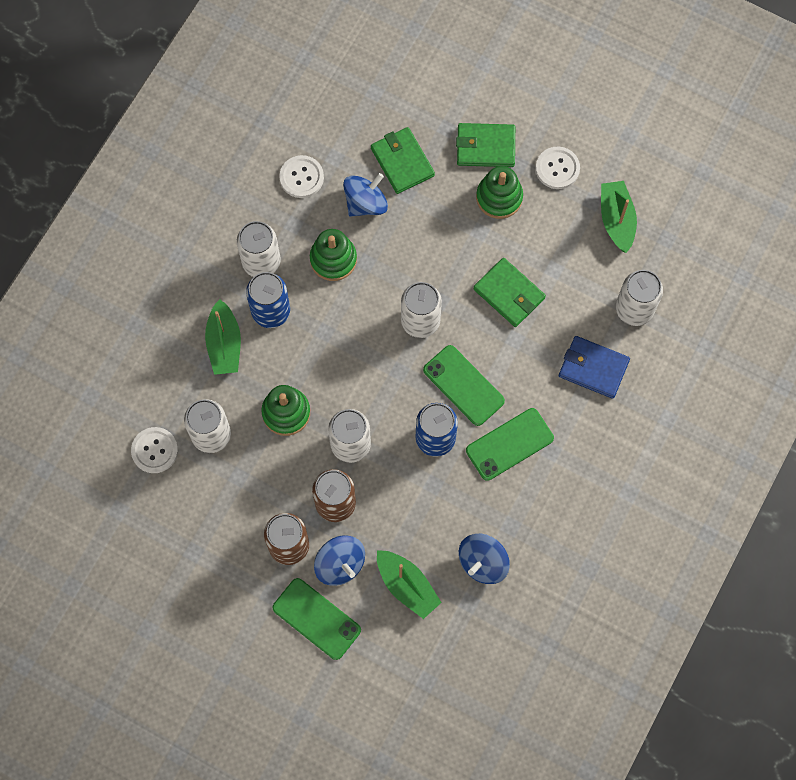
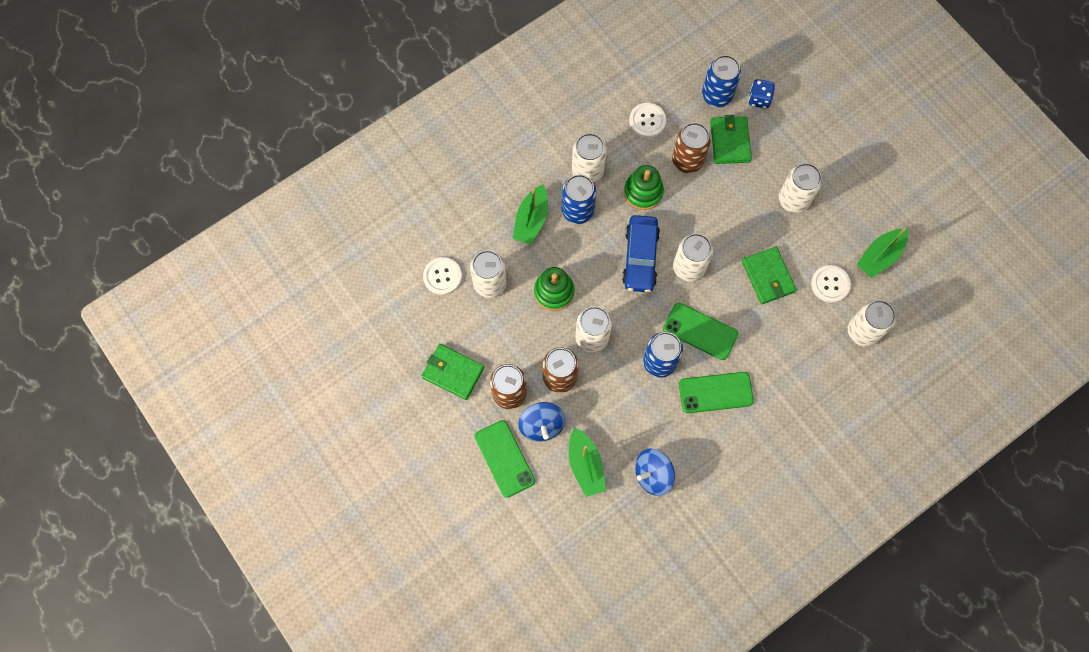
camera: 25 degrees right, 0 degrees up
(363, 333) = (640, 258): none -> blue car
(365, 116) = (717, 95): none -> blue can
(365, 203) = (687, 160): blue spinning top -> brown can
(413, 101) = (759, 99): none -> blue dice
(463, 385) = (700, 331): green phone -> green phone turned 45 degrees counterclockwise
(485, 147) = (800, 157): green wallet -> green wallet (453, 372)
(499, 197) = (793, 200): green stacking toy -> white can
(557, 168) = (850, 197): white button -> white button (830, 284)
(593, 368) = (809, 363): blue wallet -> none
(616, 220) = (879, 256): green boat -> green boat turned 150 degrees counterclockwise

